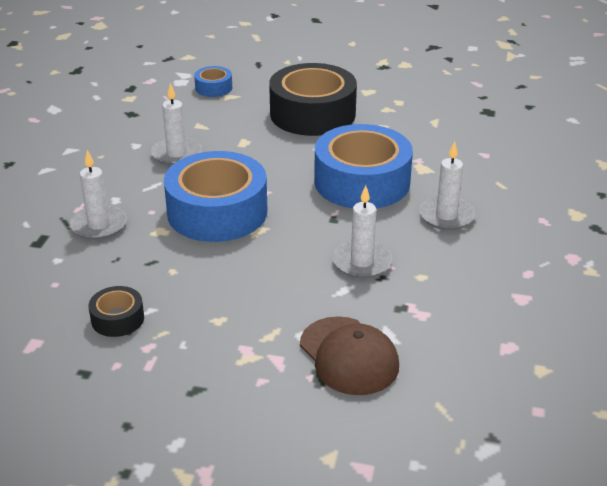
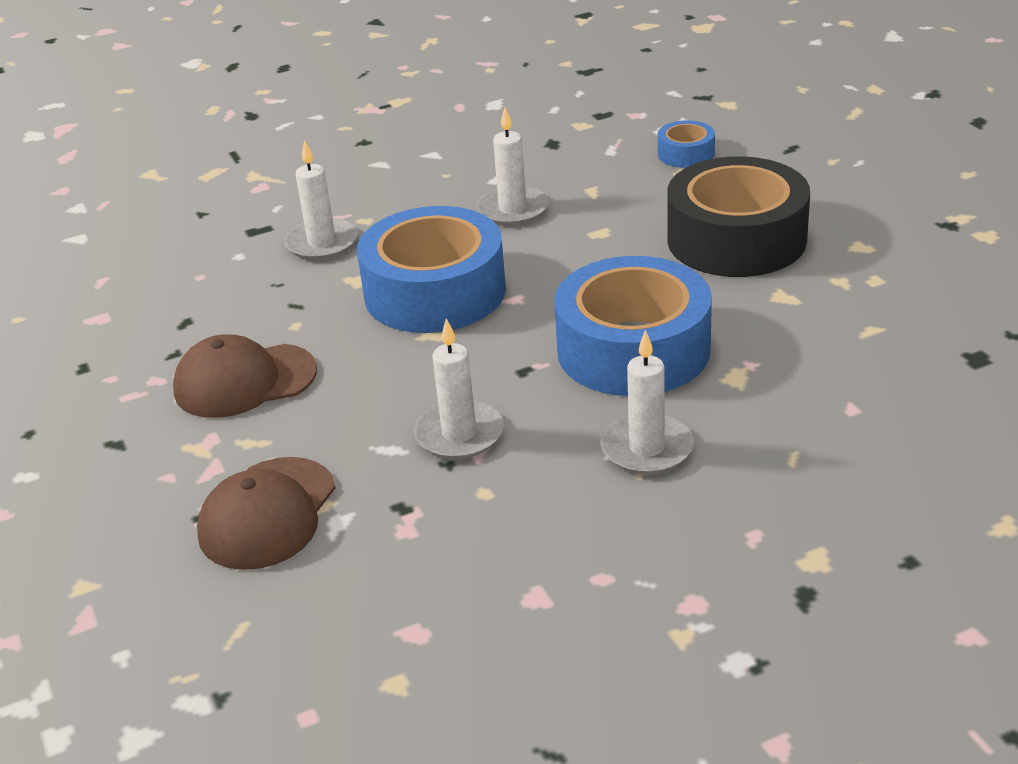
camera: 55 degrees right, 0 degrees up
(117, 319) = (181, 339): black tape -> none
(203, 312) = (244, 381): none -> brown cap

